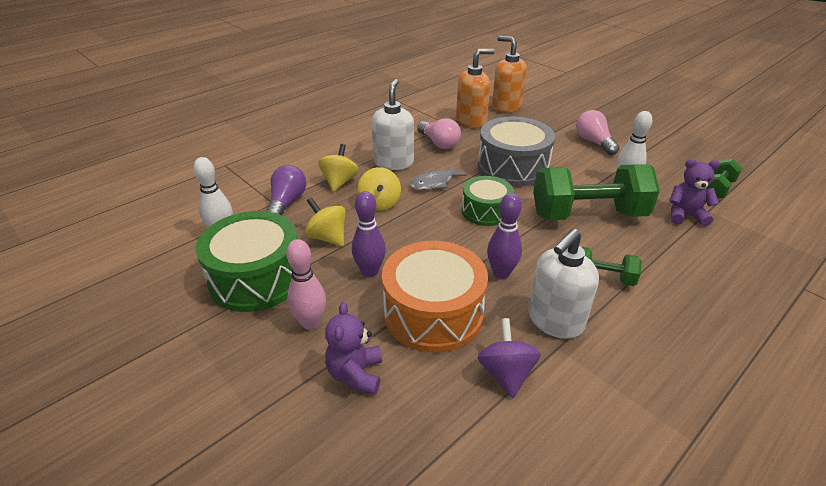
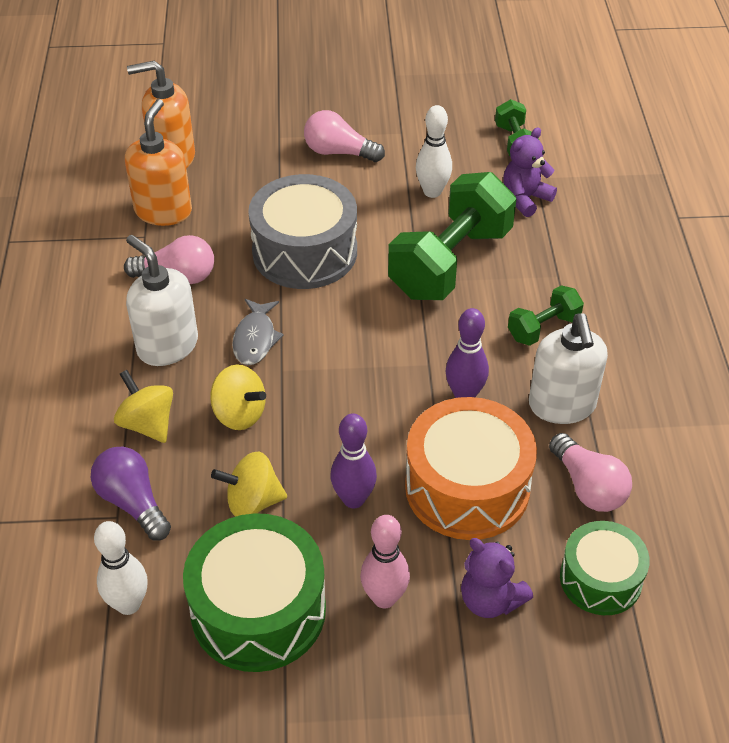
camera: 50 degrees left, 10 degrees up
(486, 211) = (357, 334): green drum -> green drum (600, 579)
(506, 373) = (588, 486): purple spinning top -> pink light bulb

